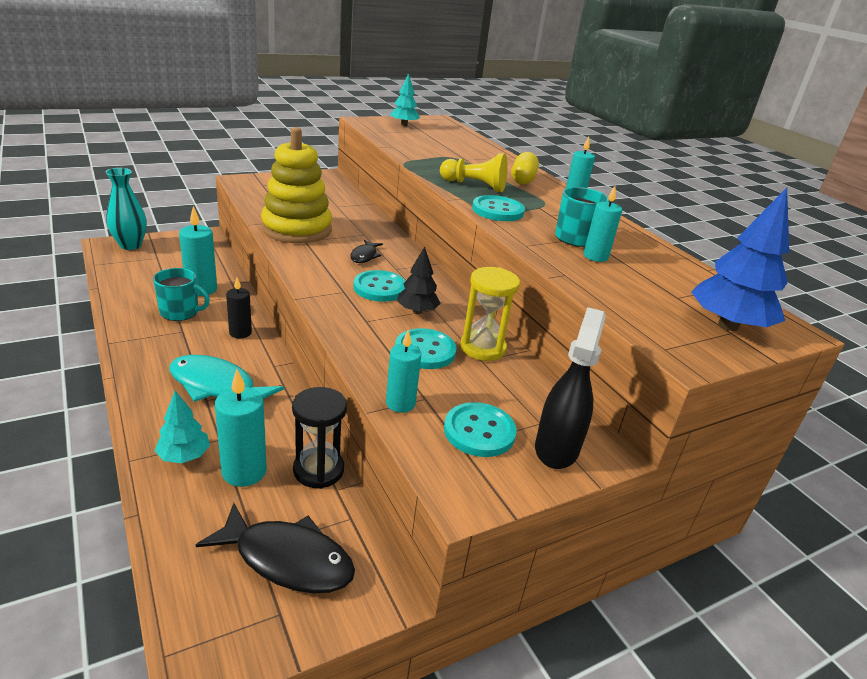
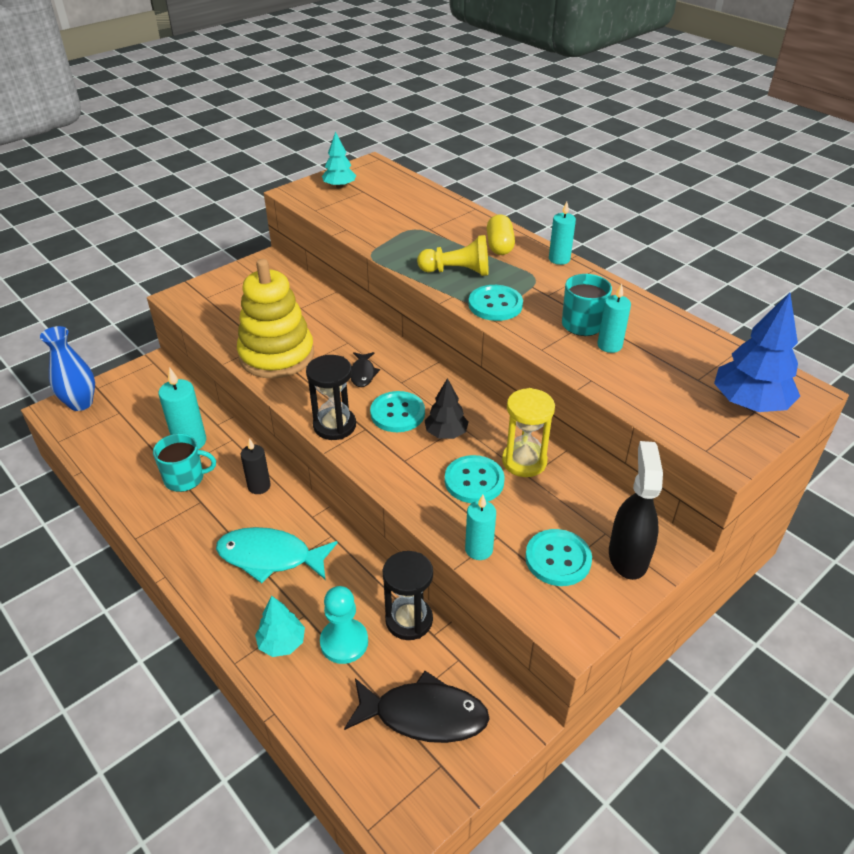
camera: 10 degrees left, 10 degrees up
(130, 245) = (81, 403): turquoise vase -> blue vase
(244, 471) = (344, 642): turquoise candle -> turquoise pawn
(317, 283) = (334, 426): none -> black hourglass

